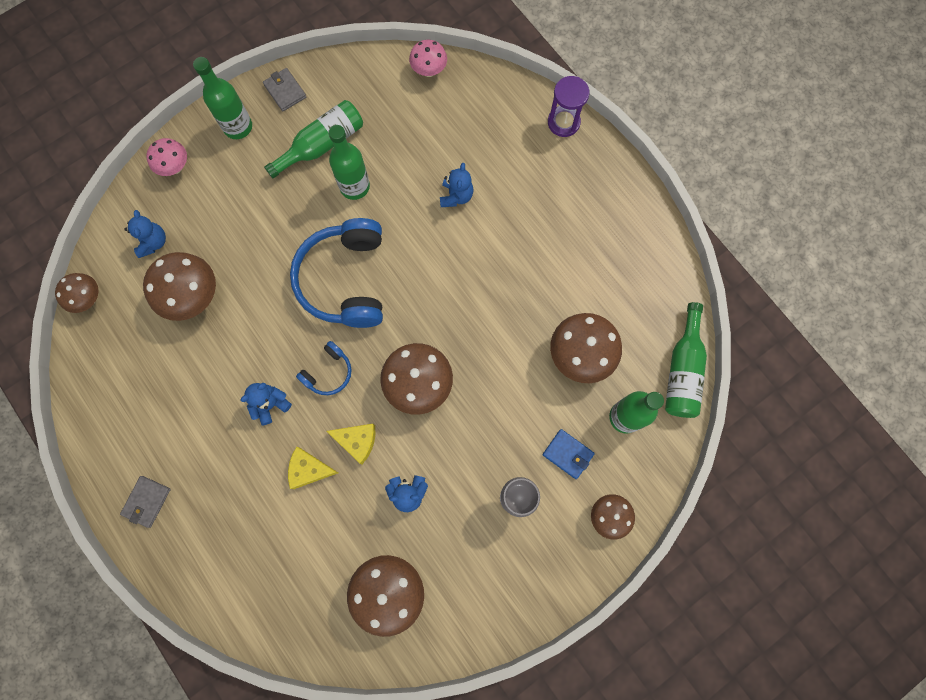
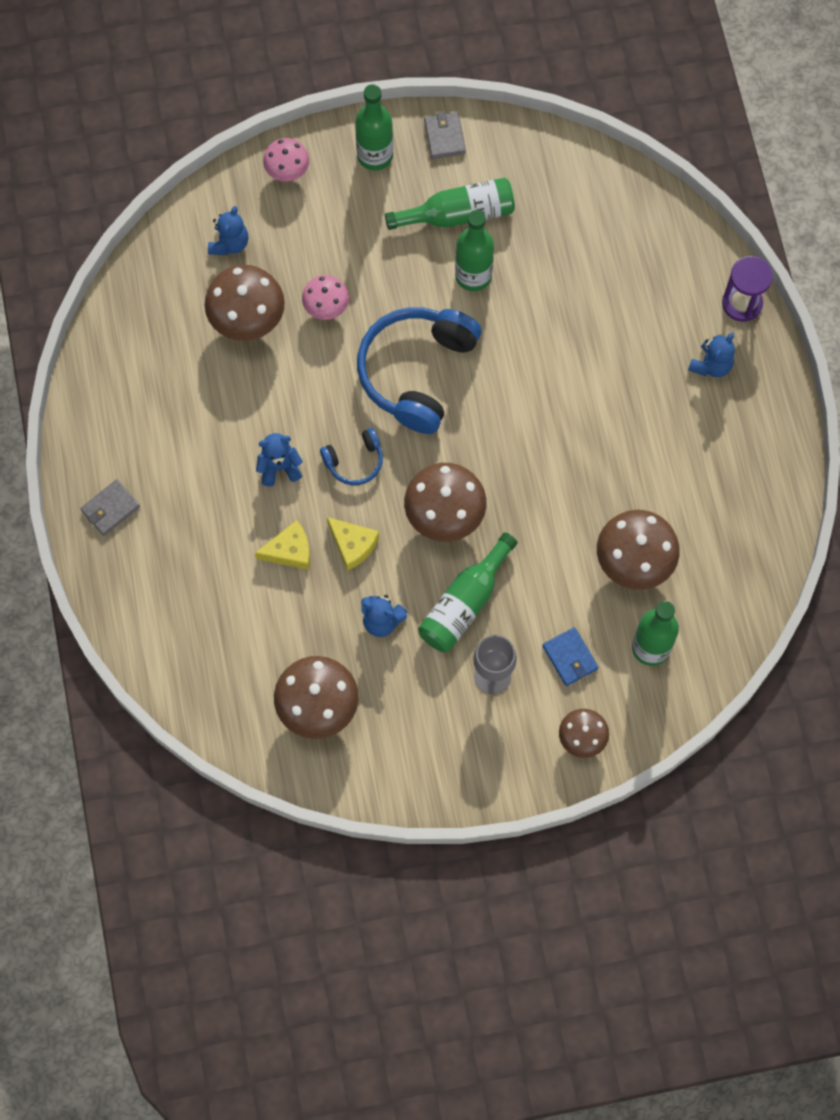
camera: 25 degrees right, 5 degrees down
(88, 299) = (137, 275): brown mushroom -> none
(309, 469) = (289, 551): yellow cheese -> yellow cheese turned 135 degrees clockwise
(429, 71) = (616, 181): pink mushroom -> pink mushroom (326, 308)
(456, 196) = (580, 333): blue teddy bear -> blue teddy bear (711, 365)
(682, 370) = (739, 628): green bottle -> green bottle (464, 603)

